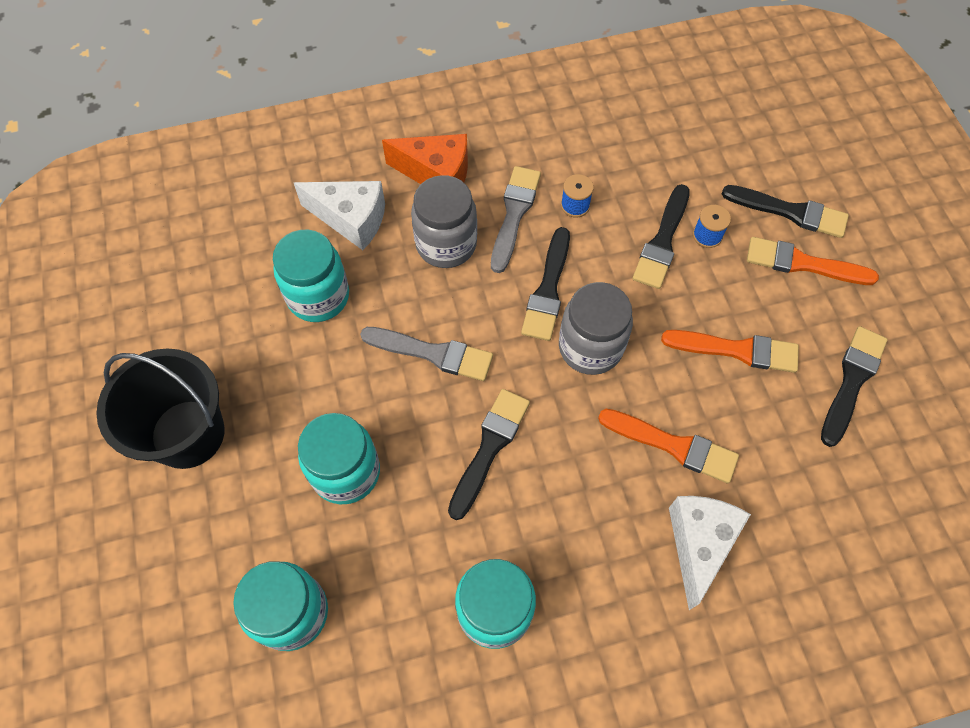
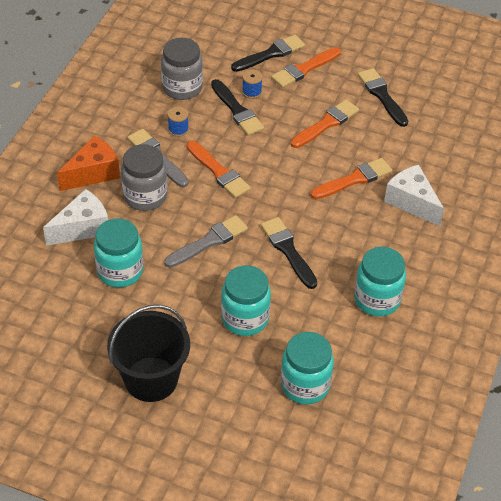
camera: 55 degrees left, 15 degrees down
(548, 289) = (218, 172): black brush -> orange brush
(590, 347) = (270, 176): grey jar -> grey jar (182, 88)

